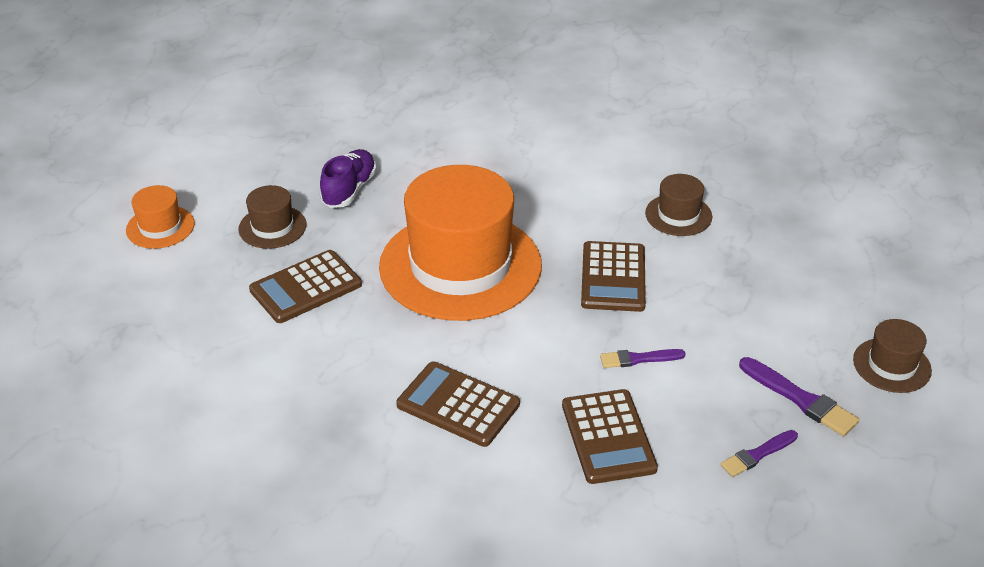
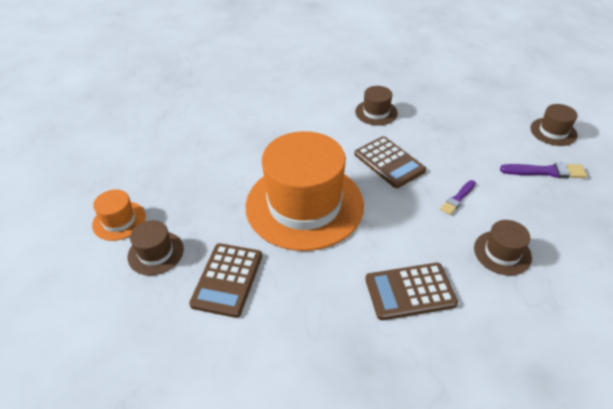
camera: 40 degrees left, 5 degrees up
(160, 227) = (67, 305): orange hat -> orange hat (119, 220)
(349, 190) = (180, 198): purple shoe -> none
(608, 437) = (502, 252): brown calculator -> brown hat
(757, 454) = (569, 212): purple brush -> none

